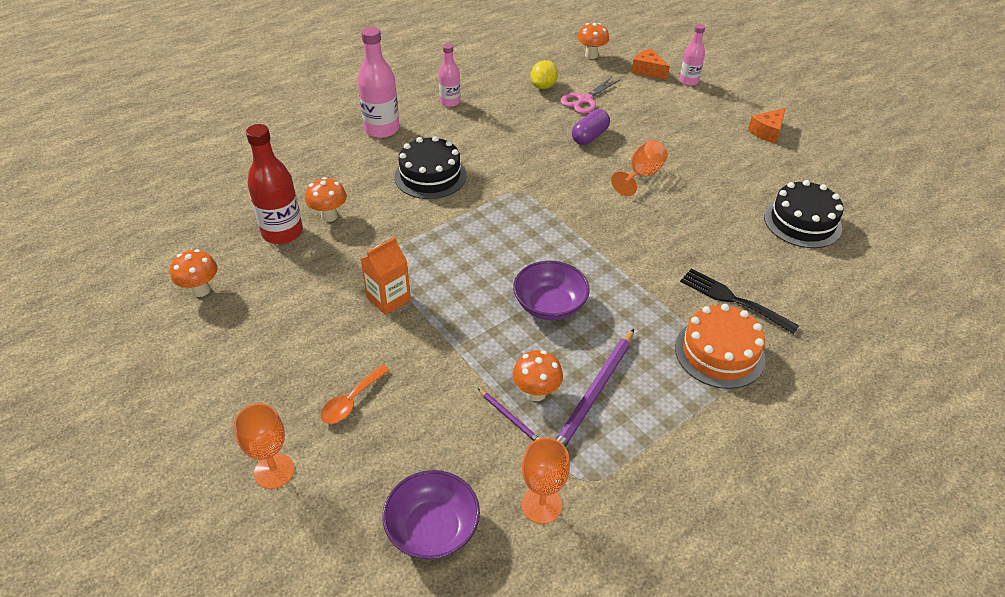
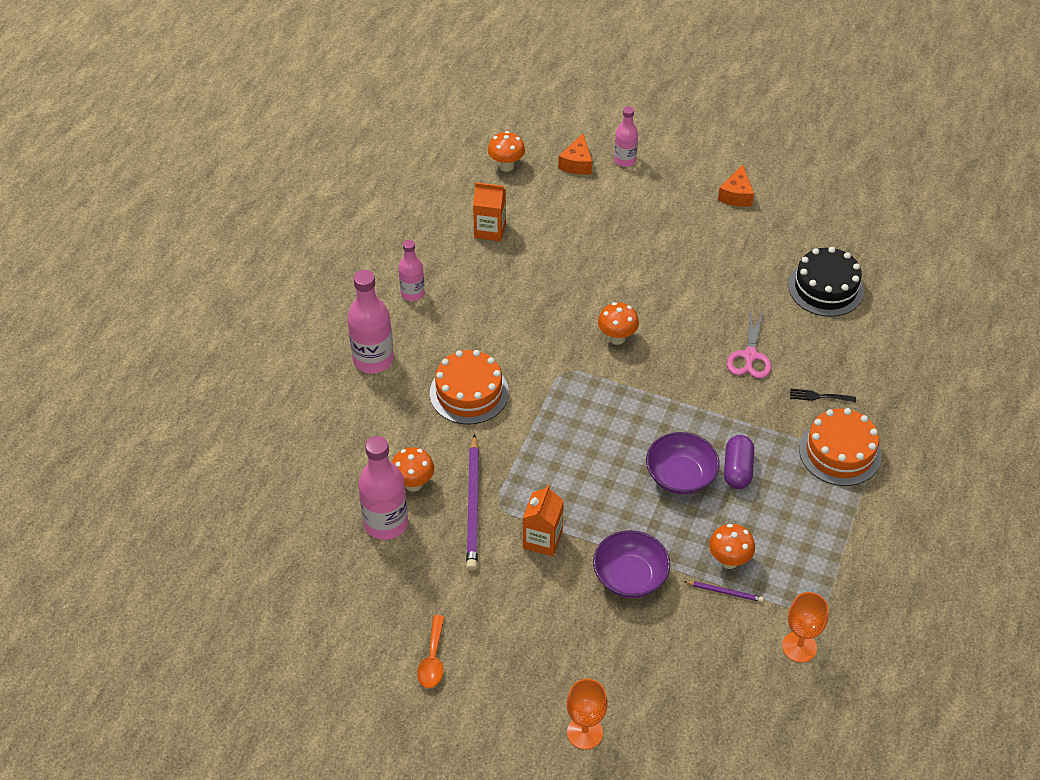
camera: 30 degrees left, 5 degrees up
(201, 290) = (368, 618): orange mushroom -> orange mushroom (617, 338)
(282, 232) = (386, 523): red bottle -> pink bottle
(351, 401) = (593, 645): orange spoon -> orange spoon (433, 659)
(430, 176) = (469, 392): black cake -> orange cake
(432, 528) = (737, 707): purple bowl -> purple bowl (630, 577)
(543, 86) = (490, 230): yellow lemon -> orange carton
(584, 100) = (543, 230): pink scissors -> pink scissors (750, 356)
(589, 136) = (581, 275): purple capsule -> purple capsule (737, 470)
(594, 393) = (772, 538): purple pencil -> purple pencil (473, 505)
(641, 175) = (660, 300): orange goblet -> none
(648, 71) = (577, 163): orange cheese -> orange cheese turned 90 degrees counterclockwise
(733, 299) = (819, 396): black fork -> black fork, size x0.56

